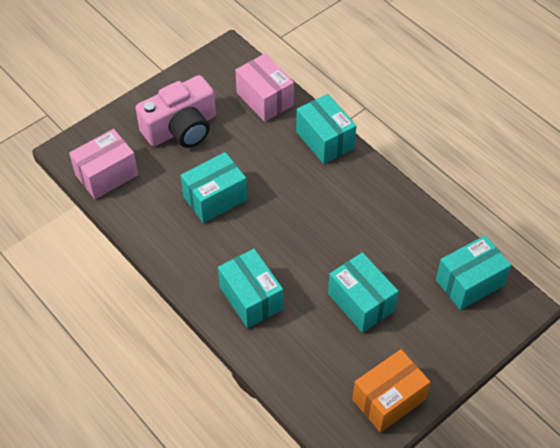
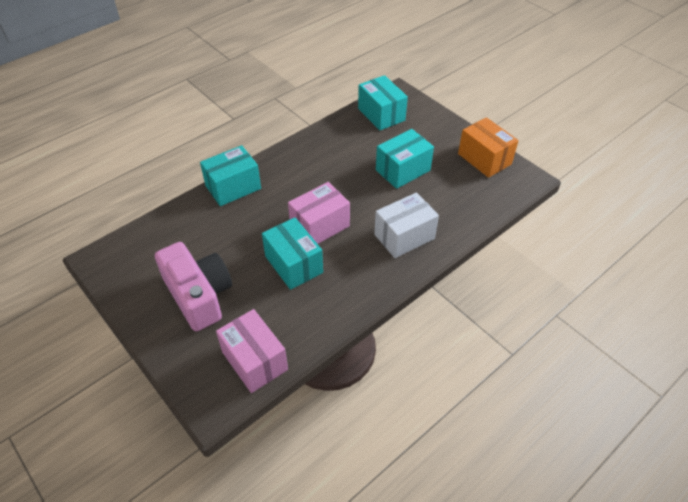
camera: 90 degrees left, 5 degrees down
(251, 298) = (404, 236): turquoise box -> white box
(265, 99) = (173, 228): pink box -> pink box (320, 226)

